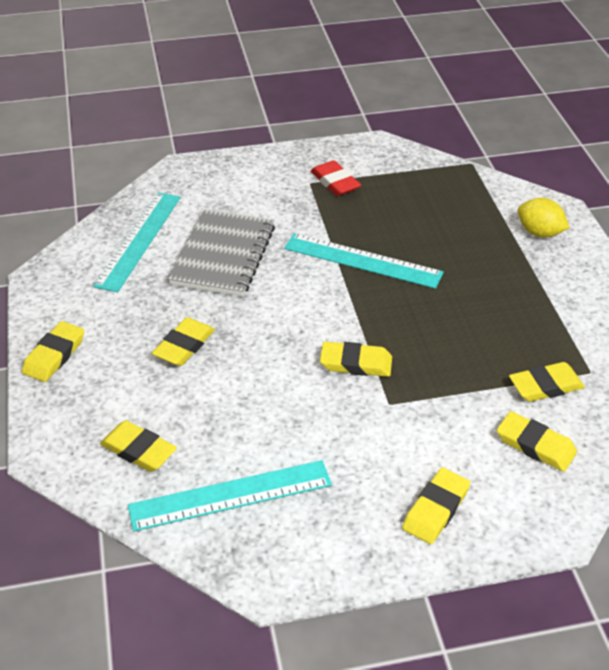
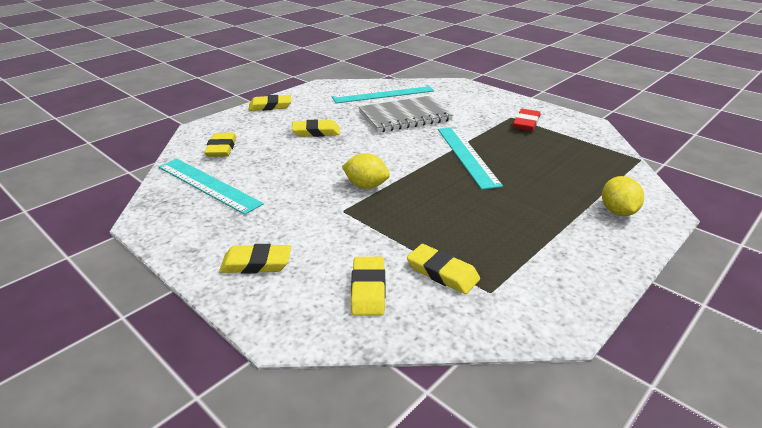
camera: 55 degrees right, 10 degrees down
(356, 363) = (366, 186): yellow eraser -> yellow lemon

